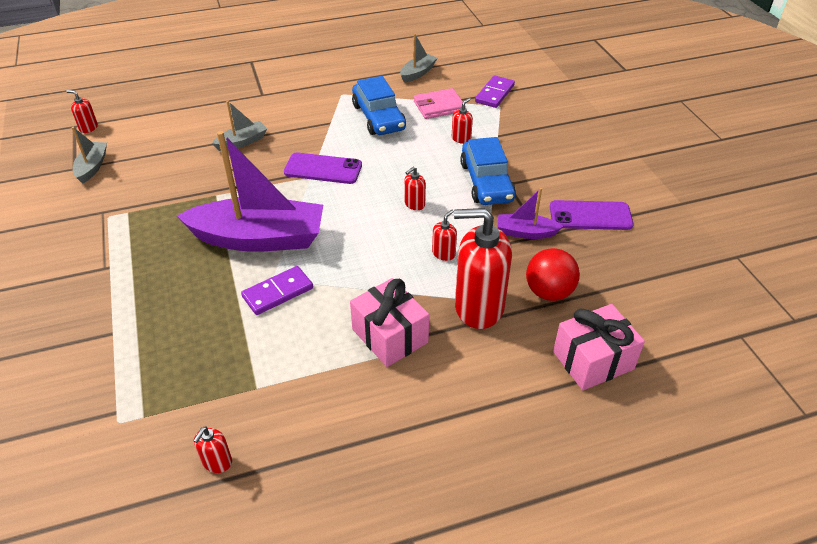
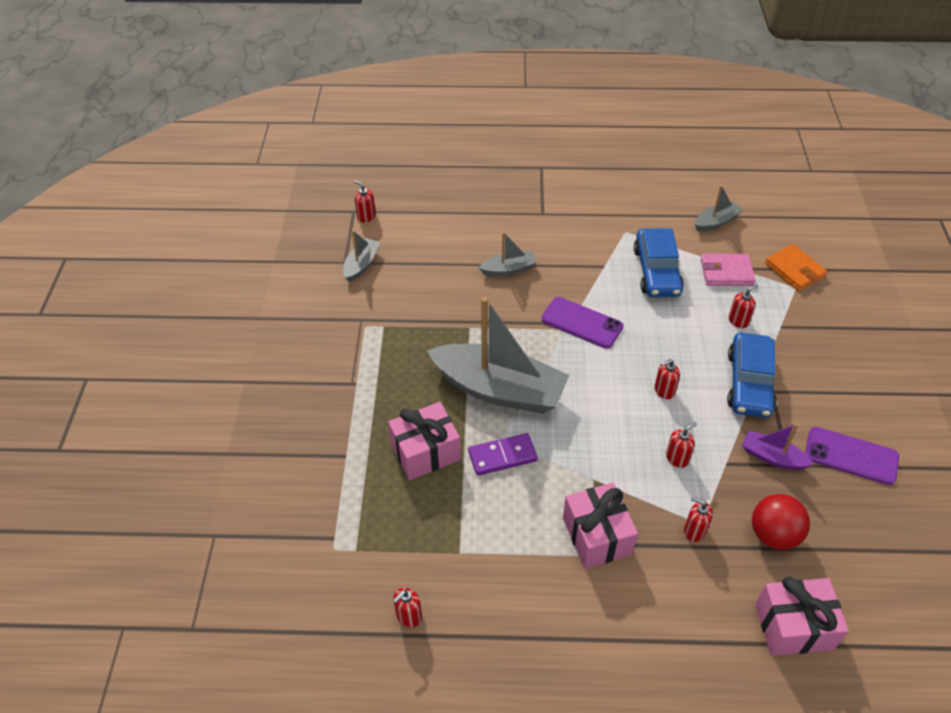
camera: 20 degrees right, 5 degrees up
(198, 308) = (425, 452): none -> pink gift
(259, 238) = (499, 389): purple boat -> grey boat
(478, 307) = (694, 530): red soap dispenser -> red soap dispenser, size x0.43
(494, 94) = (794, 270): purple domino -> orange wallet

